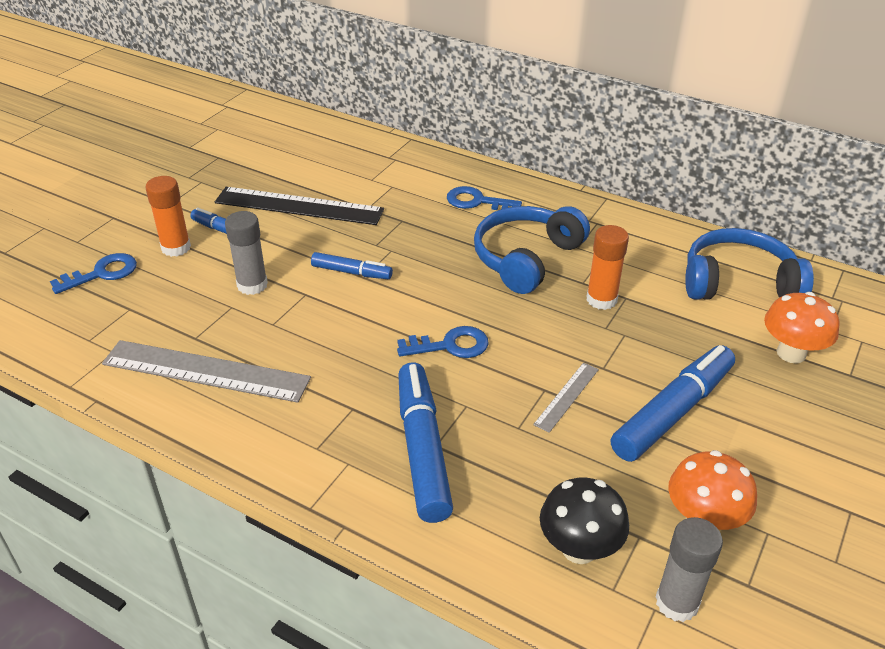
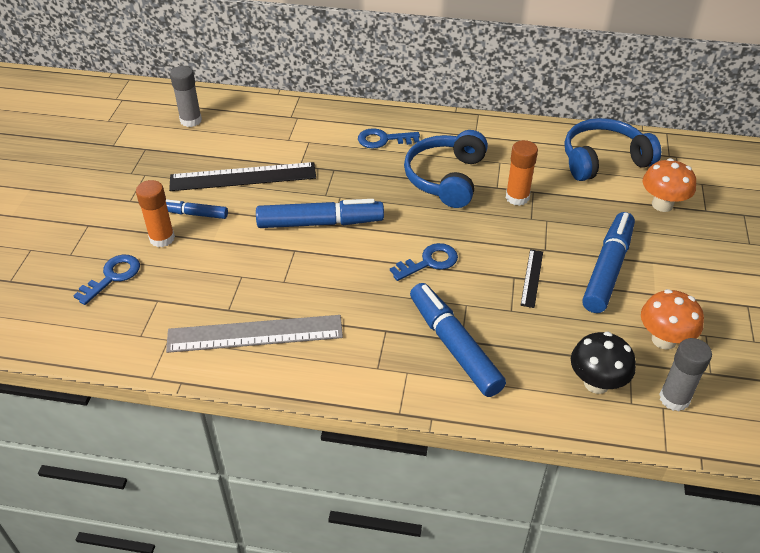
camera: 20 degrees left, 5 degrees up
(252, 285) = (247, 254): grey glue stick -> grey glue stick (191, 120)
(351, 272) = (320, 223): blue marker -> blue marker, size x1.84
(567, 396) = (532, 278): grey ruler -> black ruler

